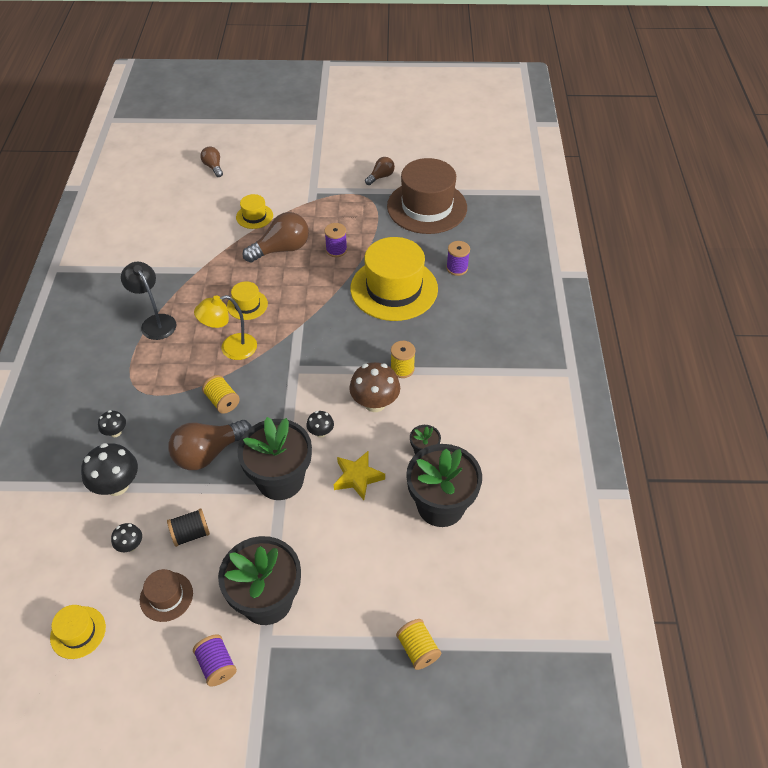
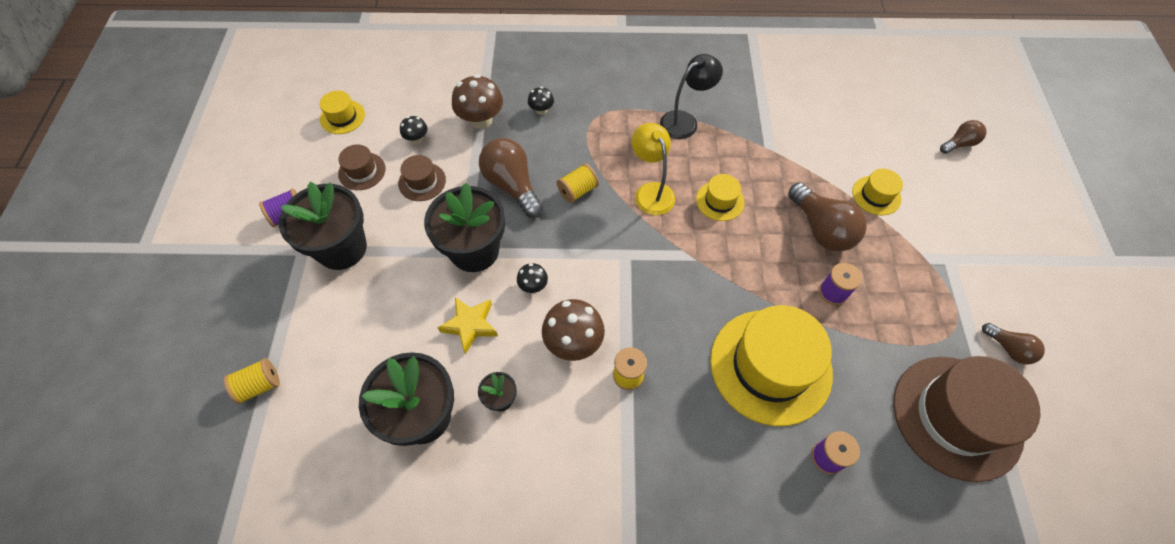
camera: 90 degrees right, 10 degrees up
(117, 485) = (481, 120): black mushroom -> brown mushroom
(191, 534) = (422, 182): black spool -> brown hat

